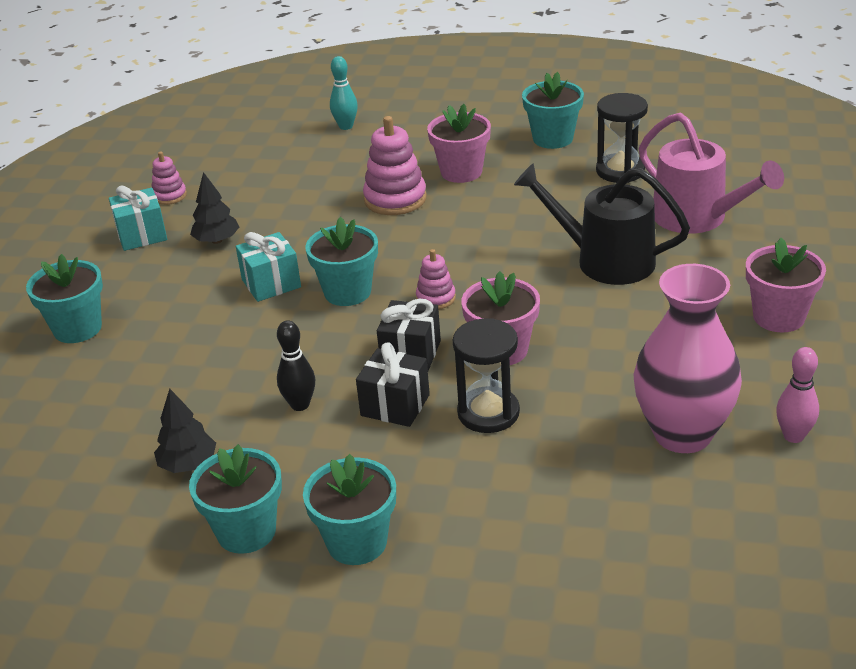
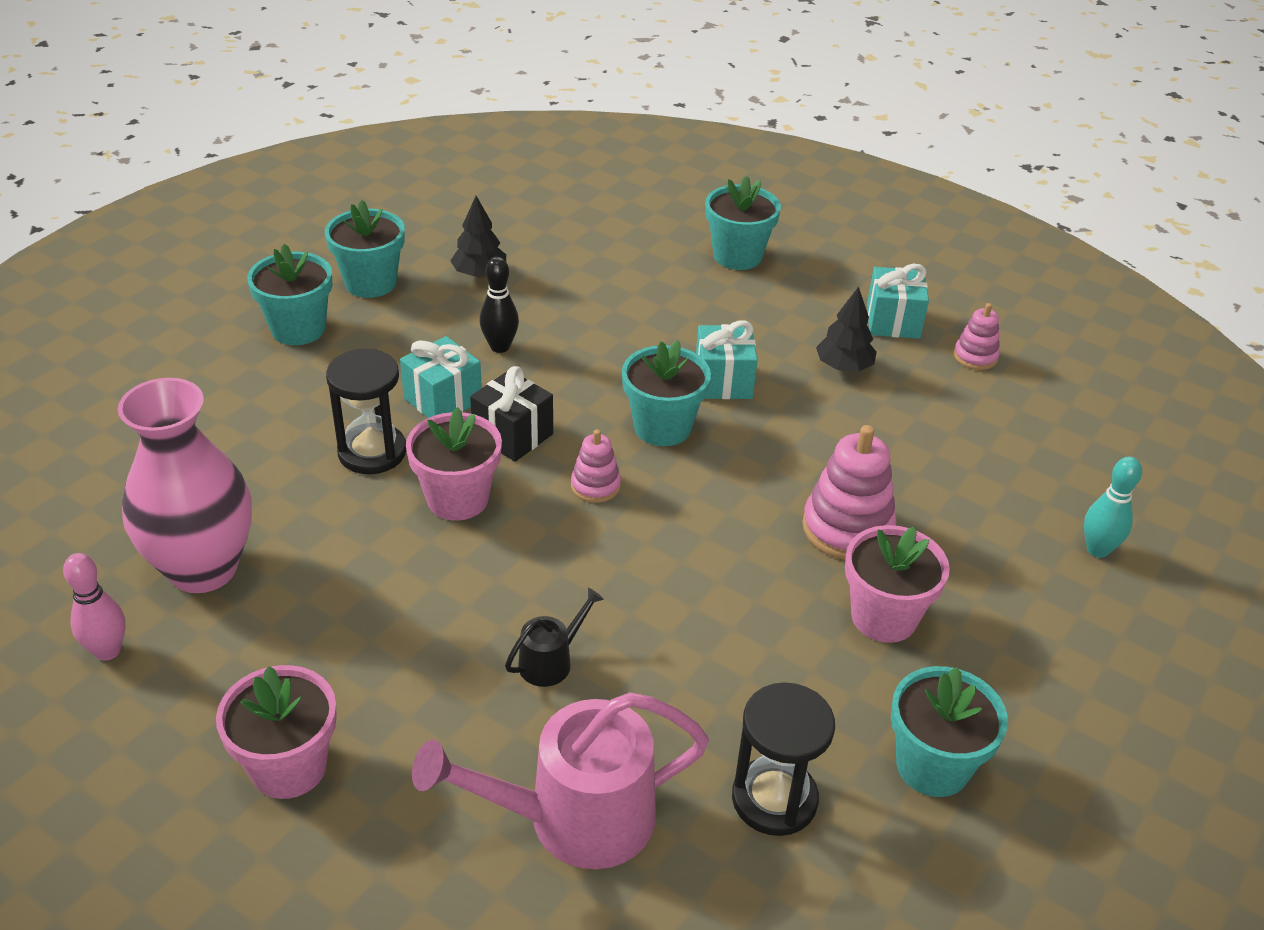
camera: 110 degrees right, 5 degrees up
(395, 405) = (443, 400): black gift -> turquoise gift
(605, 261) = (550, 661): black watering can -> black watering can, size x0.47

